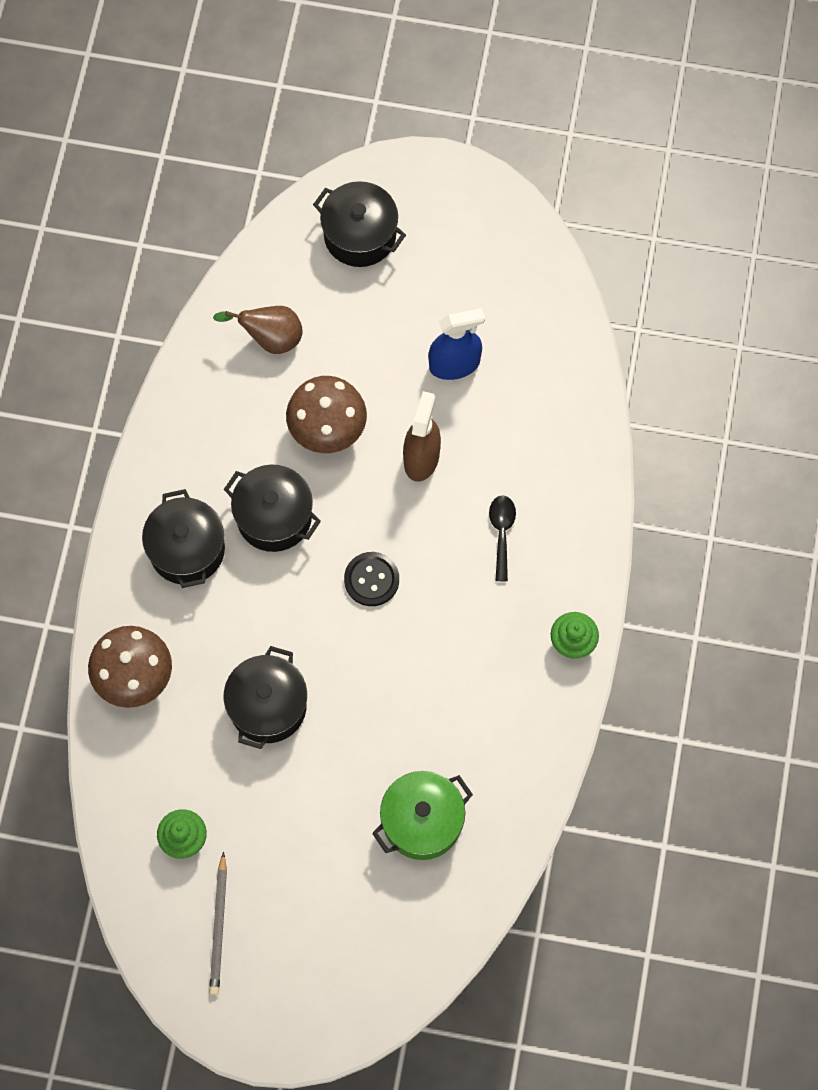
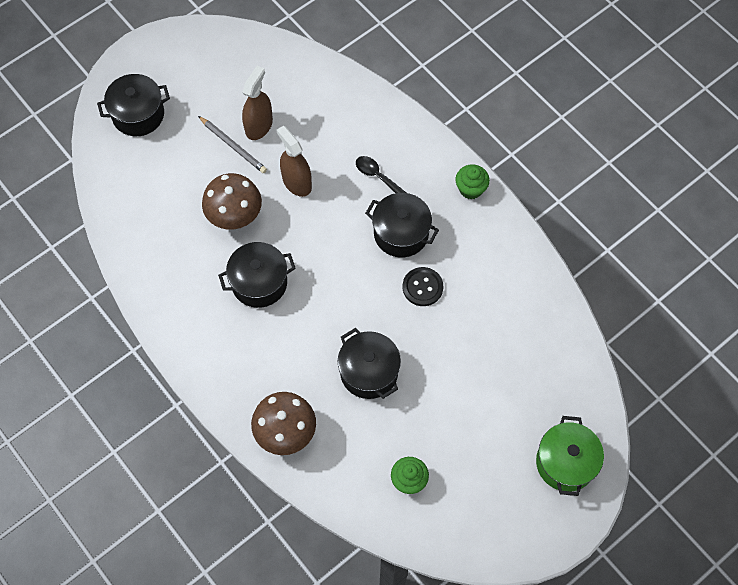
camera: 50 degrees left, 5 degrees down
(187, 549) = (234, 344): black pot -> black pot (401, 233)
(219, 927) = (479, 501): grey pencil -> grey pencil (233, 146)
(270, 338) = (152, 204): brown pear -> none
(371, 580) = (343, 260): black button -> black button (422, 287)
(422, 821) = (508, 342): green pot -> green pot (565, 462)
(454, 364) = (259, 126): blue spray bottle -> brown spray bottle

